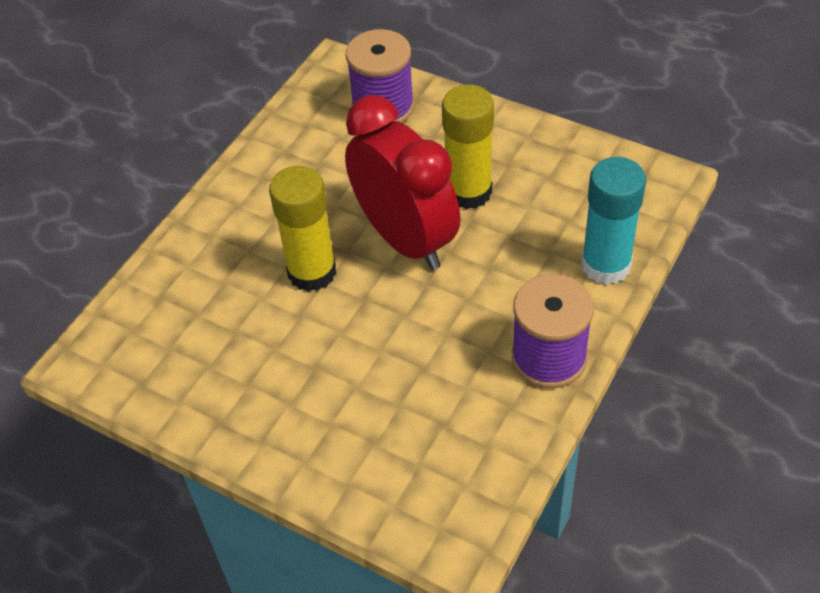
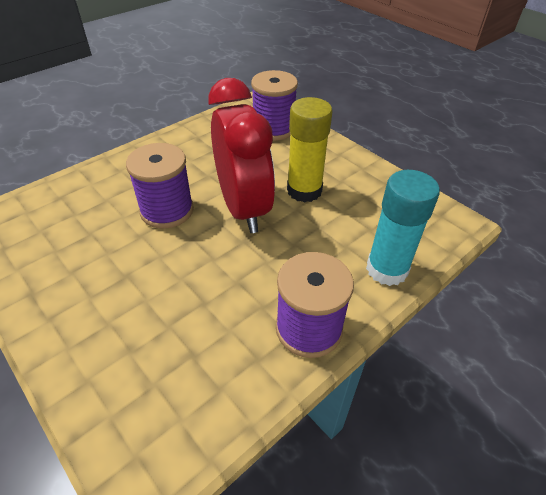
camera: 15 degrees right, 5 degrees down
(312, 272) = (167, 210): yellow glue stick -> purple spool

